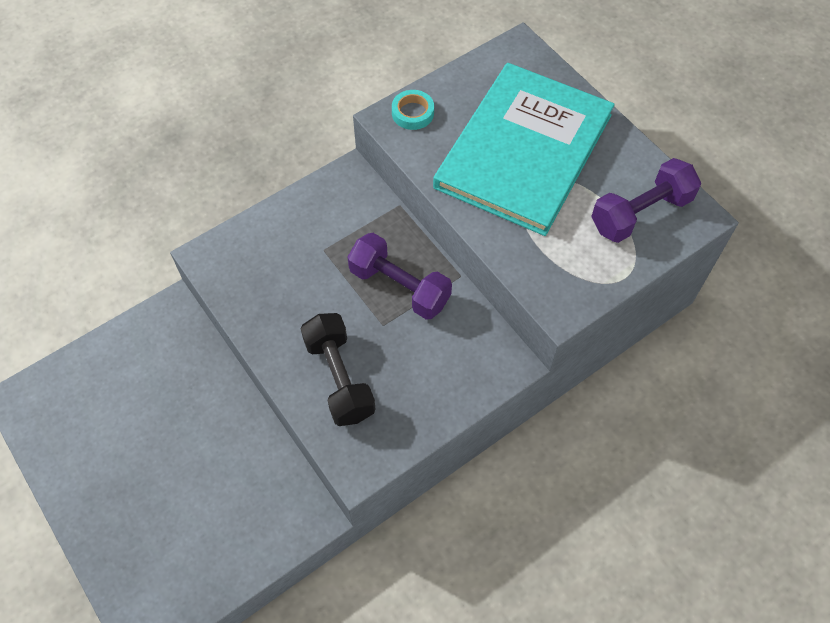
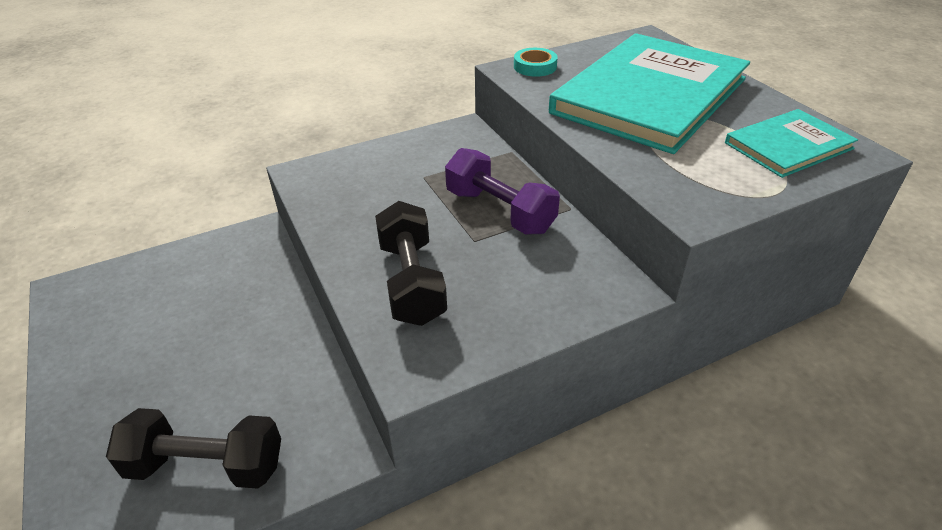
camera: 10 degrees right, 20 degrees down
(212, 545) = (206, 465): none -> black dumbbell
(640, 213) = (788, 146): purple dumbbell -> turquoise book

